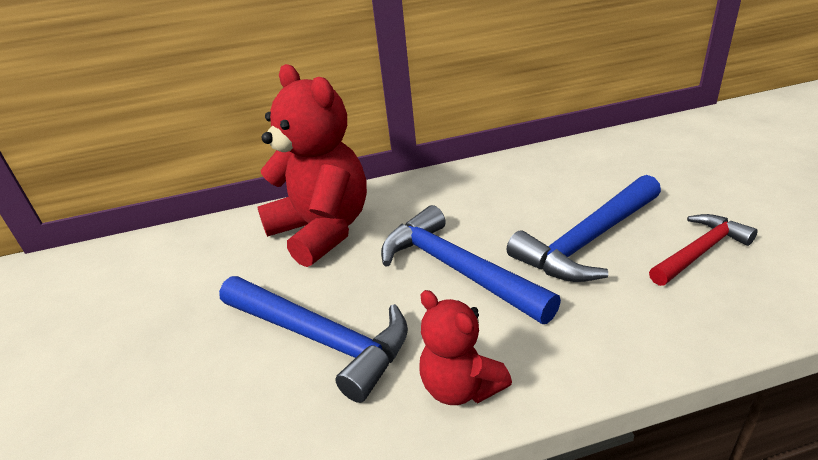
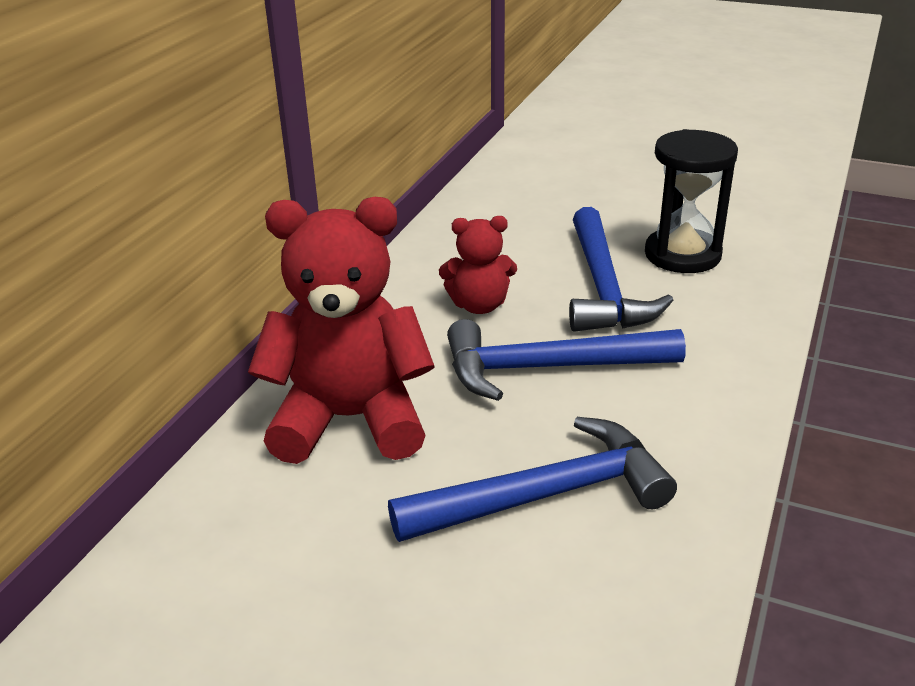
camera: 55 degrees left, 0 degrees up
(460, 387) = (703, 440): red teddy bear -> red teddy bear (479, 305)
(699, 252) = (682, 255): red hammer -> black hourglass

